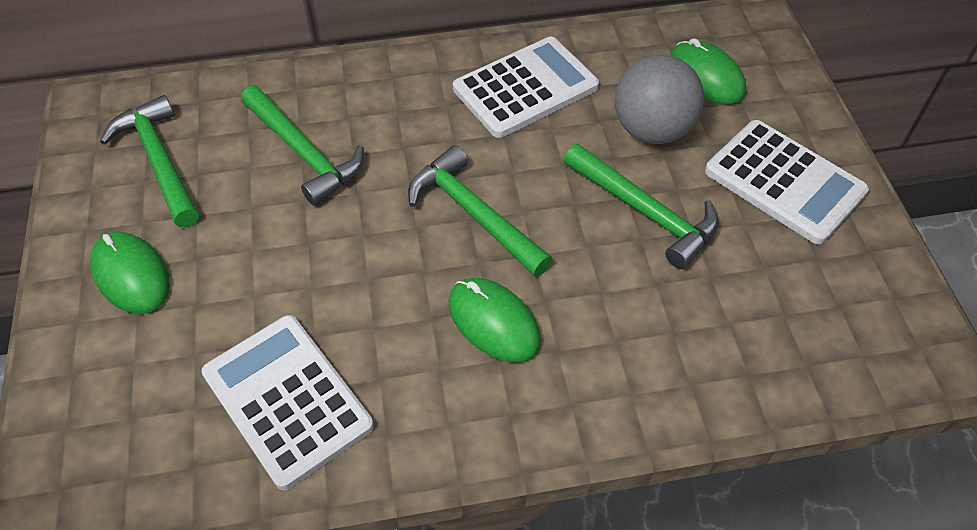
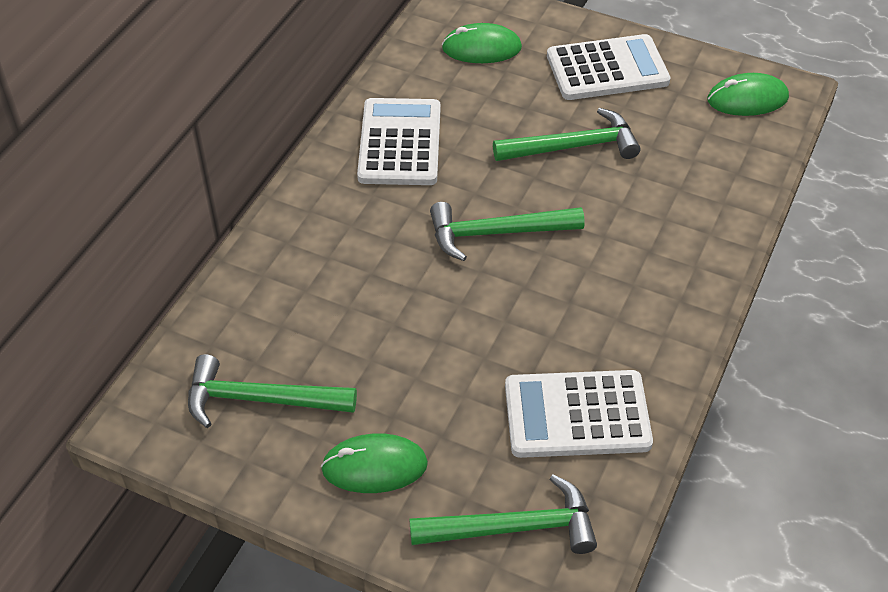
camera: 55 degrees left, 5 degrees down
(304, 153) = (342, 302): green hammer -> green hammer (514, 528)
(493, 322) = (600, 271): green mouse -> green mouse (747, 99)
(652, 130) = (505, 102): grey ball -> none

